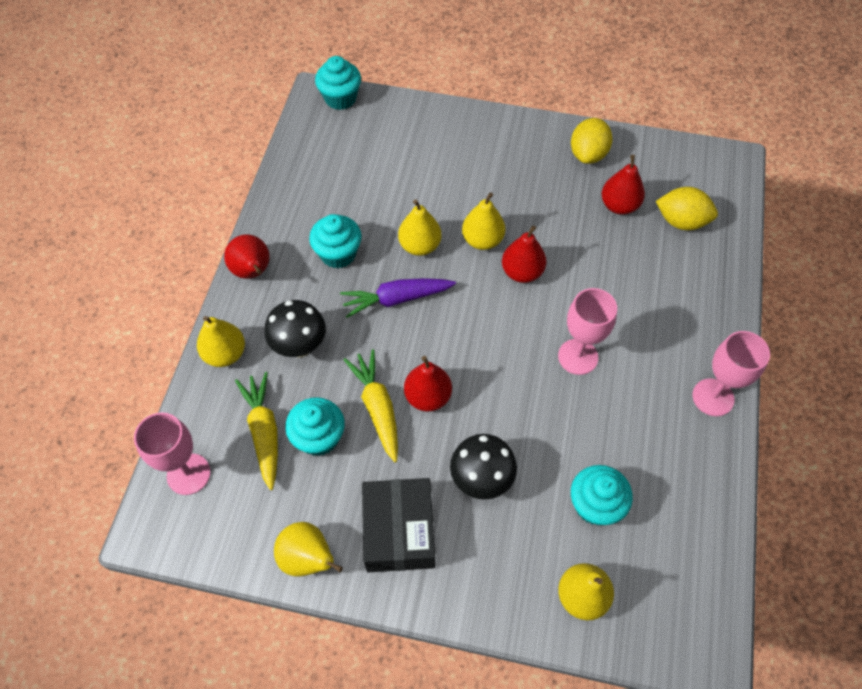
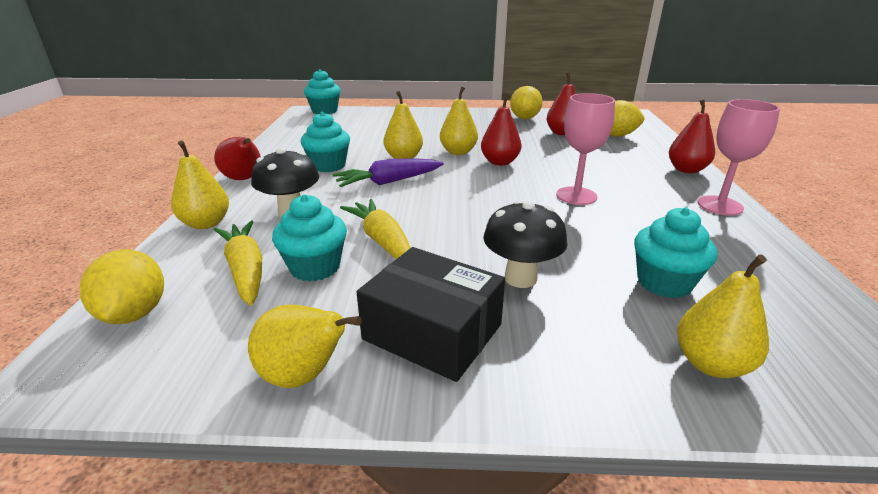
camera: 10 degrees left, 30 degrees down
(188, 474) = (134, 313): pink goblet -> yellow lemon
(399, 531) = (432, 332): black box -> black box turned 45 degrees counterclockwise
(428, 397) = (437, 230): red pear -> red pear (686, 170)

